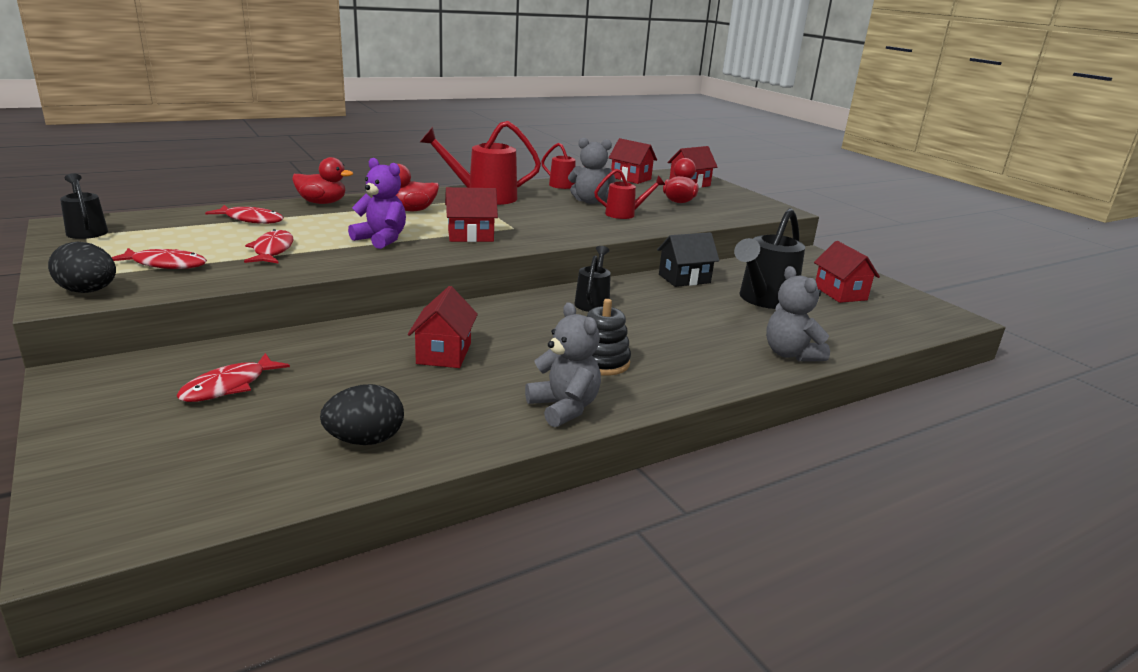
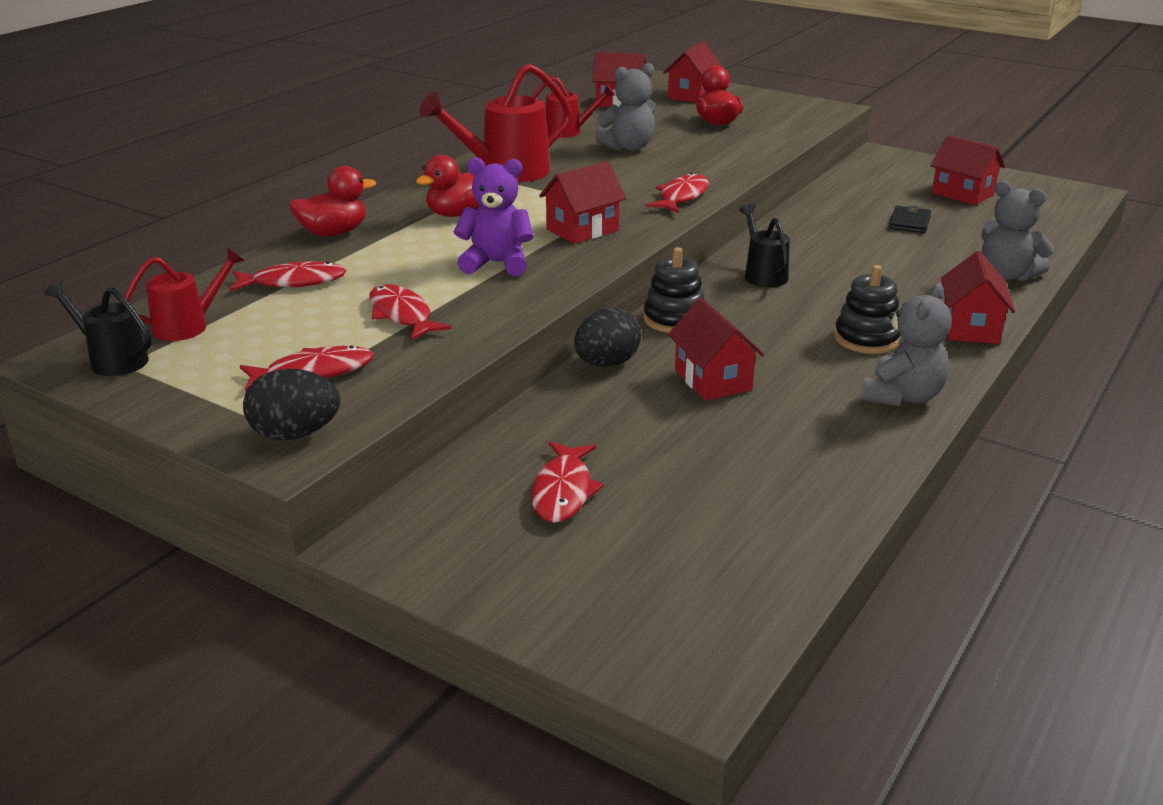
camera: 25 degrees left, 5 degrees up
(365, 440) = (785, 493): black egg -> black egg (606, 364)
(483, 311) = (674, 319): none -> black stacking toy
(564, 408) = (902, 396): grey teddy bear -> grey teddy bear turned 90 degrees clockwise
(573, 234) = (682, 197): none -> red fish
(624, 214) = (690, 155): red watering can -> red watering can (188, 326)
(684, 279) = (807, 219): black house -> none
(699, 380) = (970, 328): none -> red house
(763, 300) = (909, 223): black watering can -> black wallet

